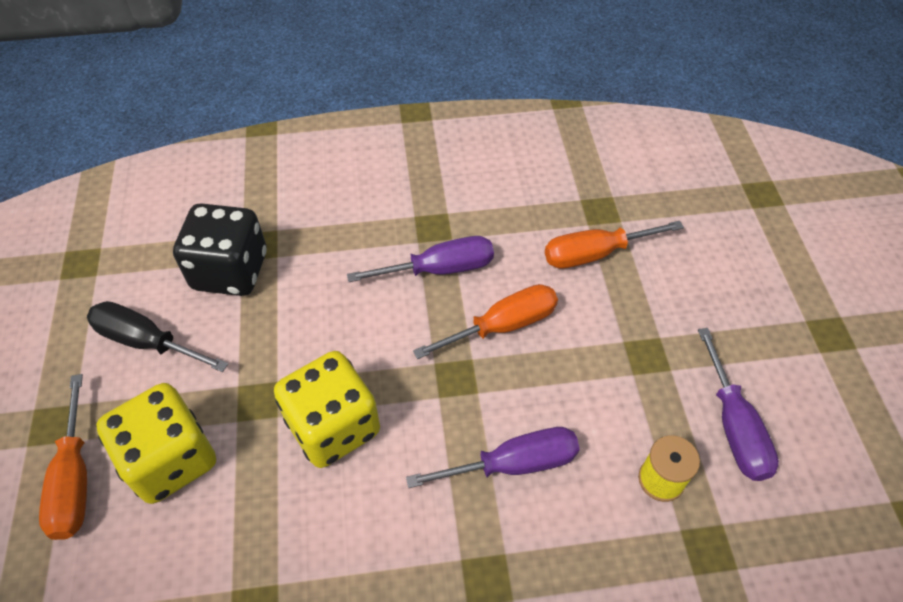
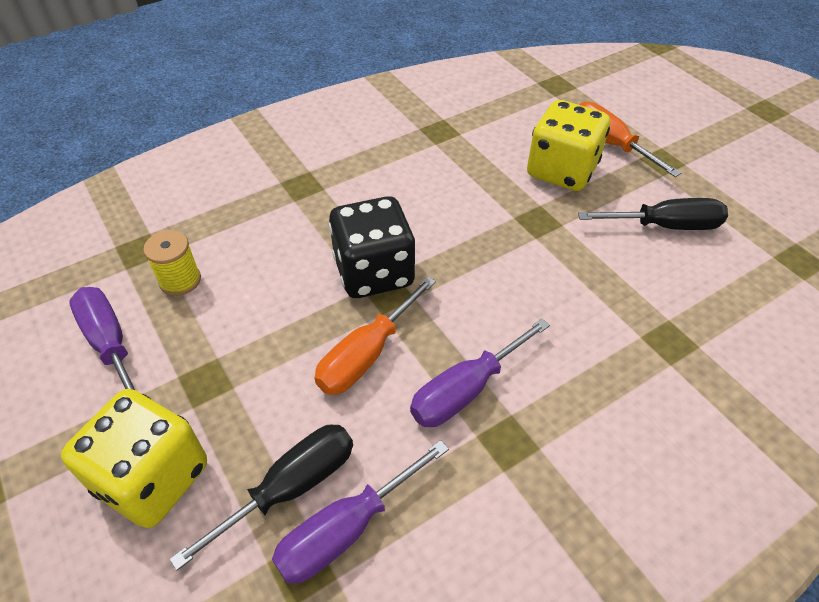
camera: 155 degrees right, 5 degrees down
(230, 271) = (667, 304): black dice -> black dice (374, 272)
(333, 426) = (465, 225): yellow dice -> yellow dice (153, 478)
(514, 464) = (308, 250): purple screwdriver -> purple screwdriver (346, 529)
(595, 254) = (291, 487): orange screwdriver -> black screwdriver

